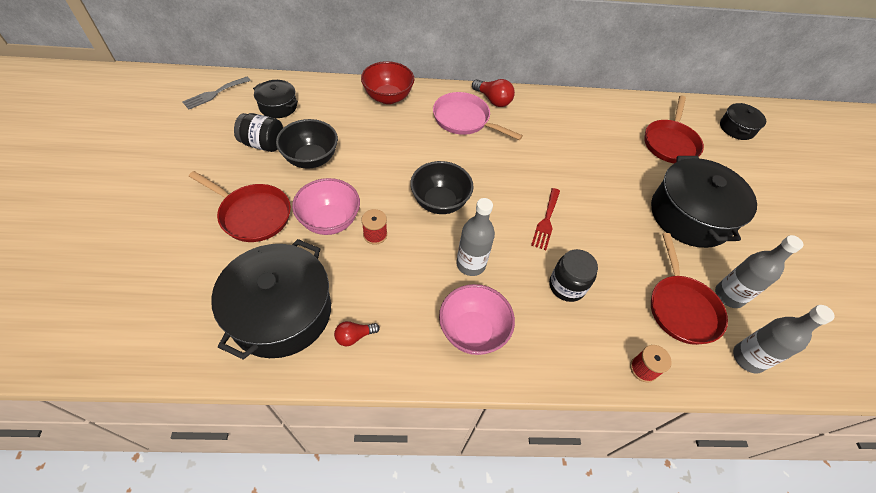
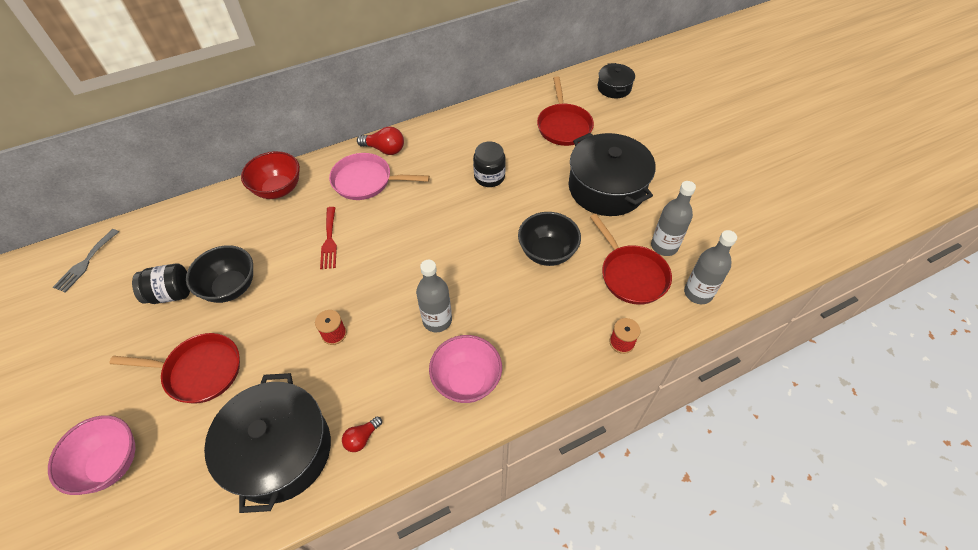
camera: 20 degrees left, 0 degrees up
(278, 106) = (165, 247): black pot -> none
(330, 221) = (282, 341): pink bowl -> pink bowl (110, 463)
(440, 202) = (381, 274): black bowl -> black bowl (547, 252)
(546, 221) = (486, 248): red fork -> red fork (329, 240)
(567, 286) = (530, 300): black jar -> black jar (489, 177)

